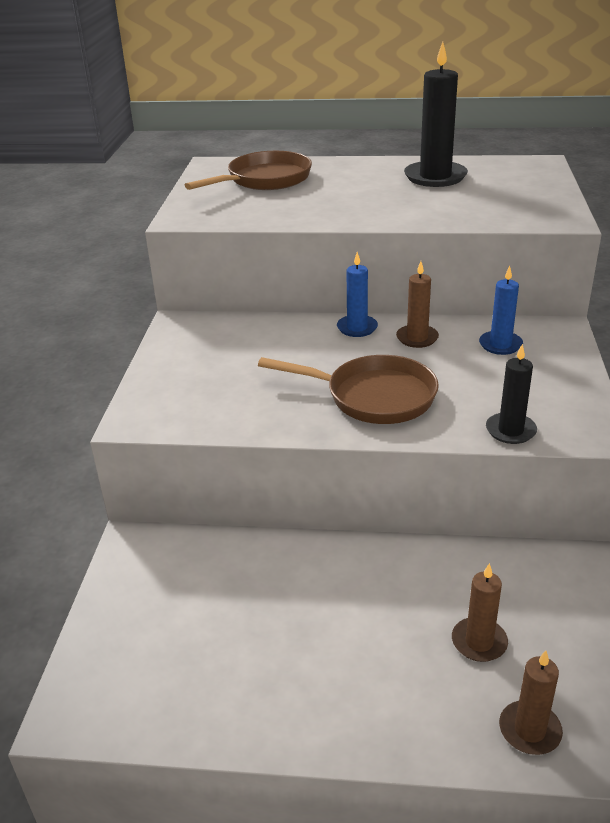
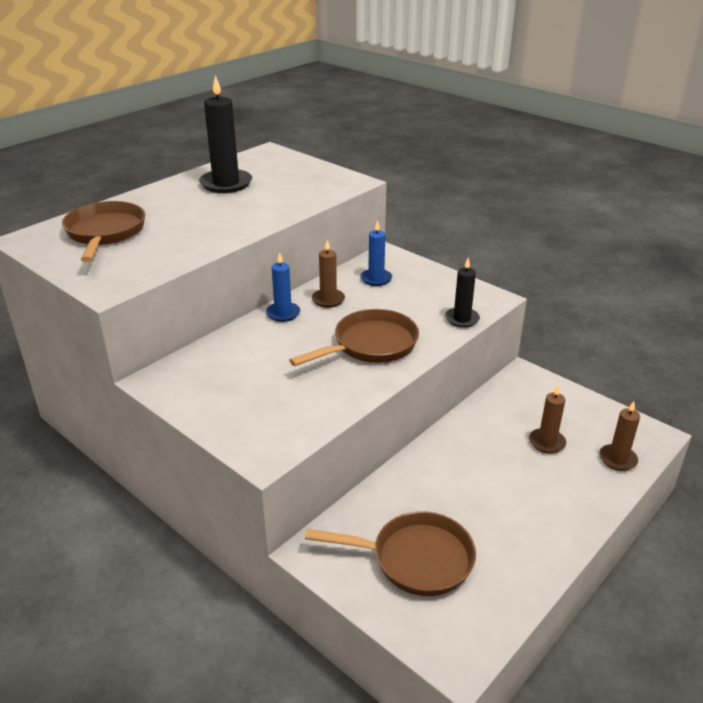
camera: 55 degrees left, 0 degrees up
(180, 618) = (415, 559): none -> brown pan

